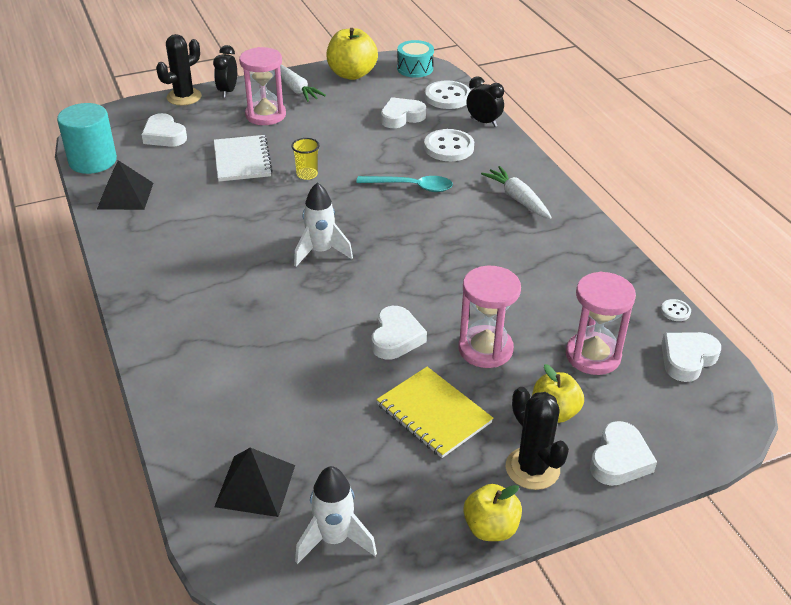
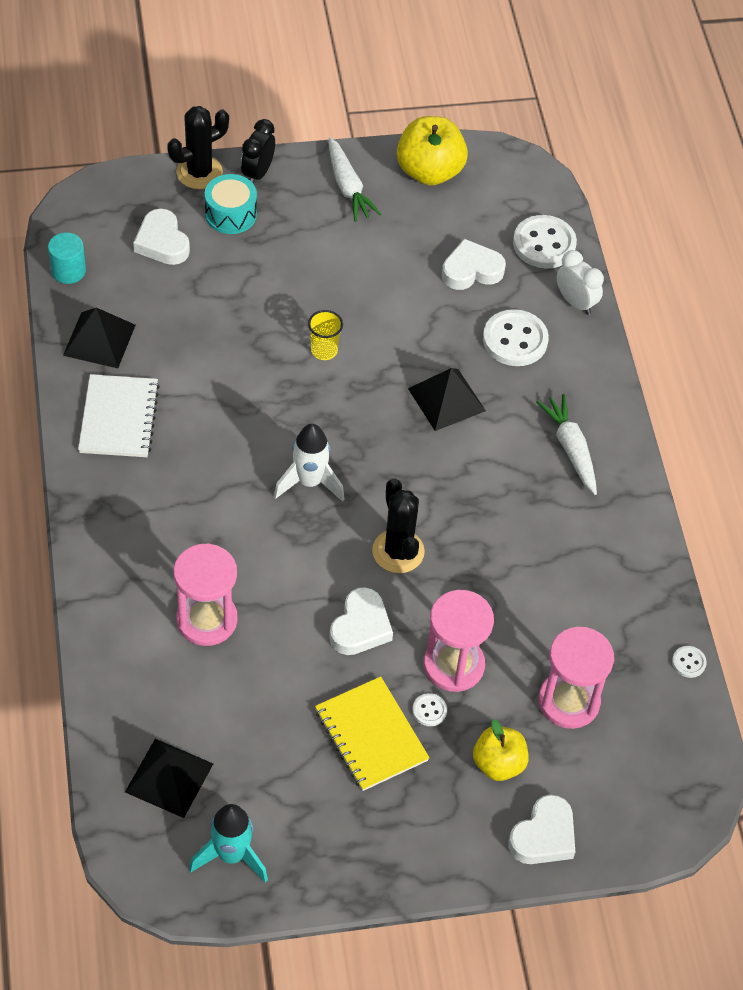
camera: 10 degrees right, 15 degrees up
(93, 161) = (68, 271): turquoise cylinder -> turquoise cylinder, size x0.59
(242, 160) = (250, 308): white notebook -> white notebook (118, 418)
(265, 115) = (297, 230): pink hourglass -> pink hourglass (206, 620)
(334, 539) = (231, 855): white rocket -> turquoise rocket
(411, 187) = (446, 399): turquoise spoon -> black pyramid
(415, 68) = (518, 177): turquoise drum -> turquoise drum (230, 214)
(478, 385) = (429, 710): none -> white button
(483, 122) = (575, 302): black clock -> white clock
(490, 528) = (385, 880): yellow apple -> none
(532, 468) = (450, 825): black cactus -> black cactus (398, 551)
(687, 359) = (672, 730): white heart -> none

